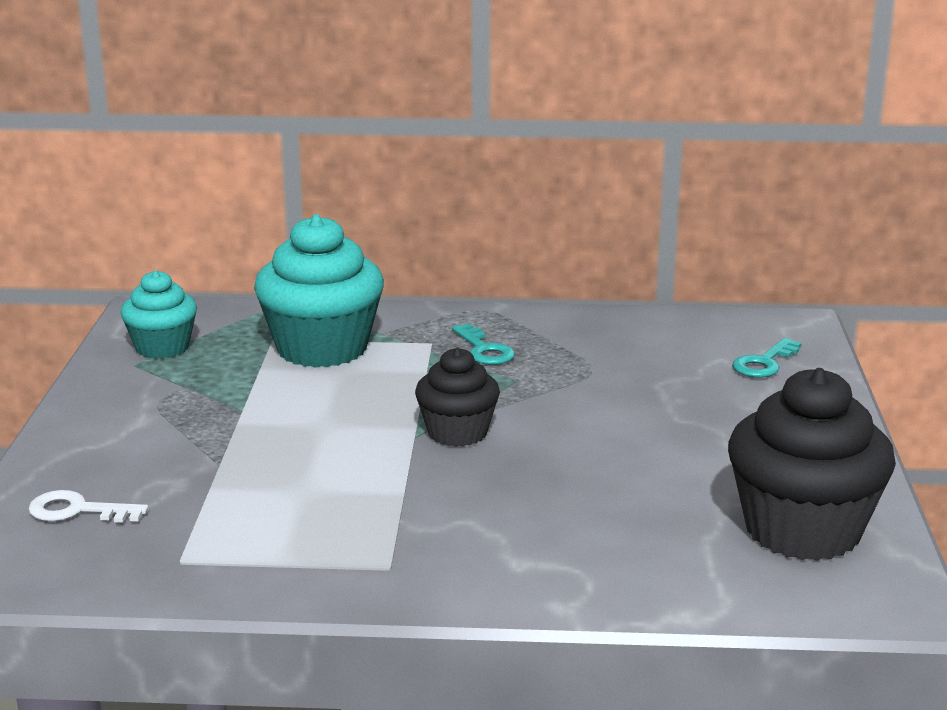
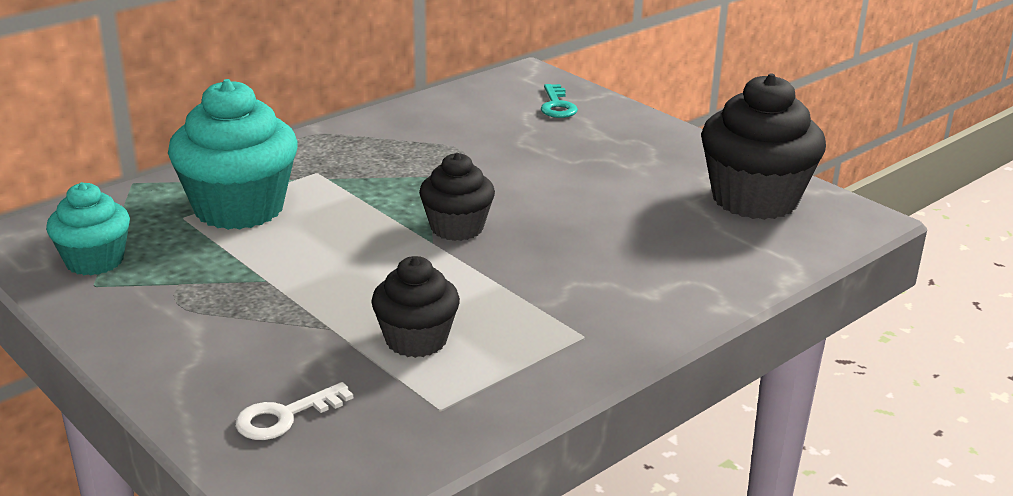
camera: 45 degrees left, 5 degrees up
(259, 504) = (416, 340): none -> black cupcake
(484, 350) = (365, 163): turquoise key -> none

